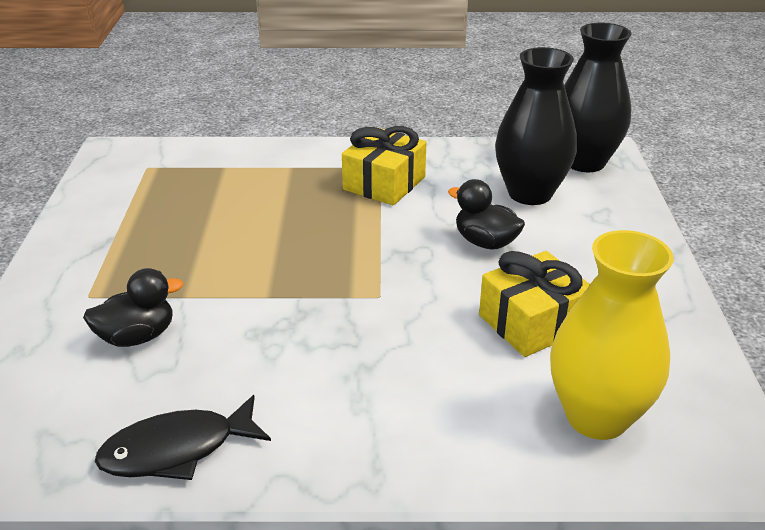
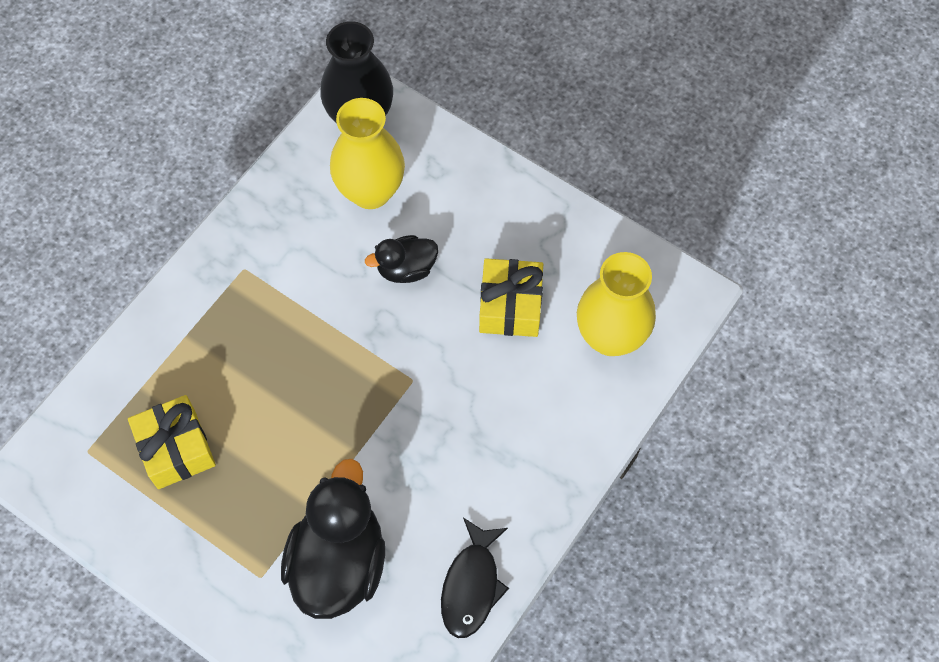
camera: 55 degrees left, 30 degrees up
(137, 336) = (338, 562): black duck -> black duck, size x1.88
(384, 183) = (272, 282): yellow gift -> yellow gift (176, 449)
(530, 193) = (370, 191): black vase -> yellow vase

